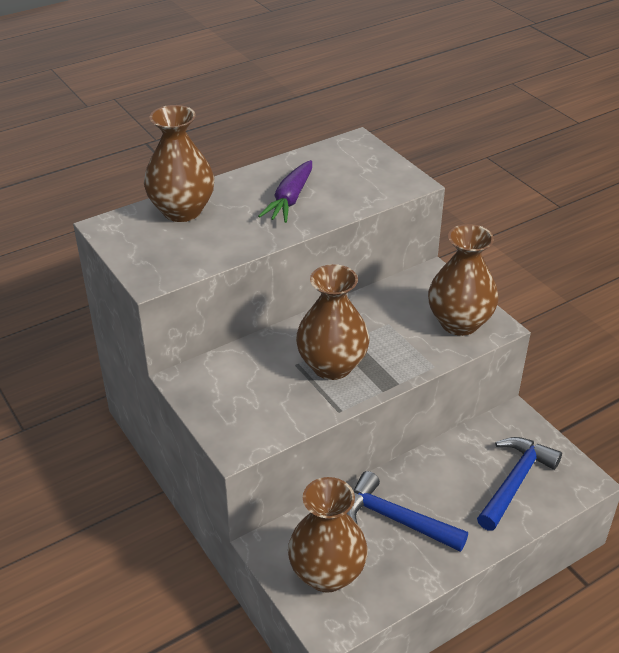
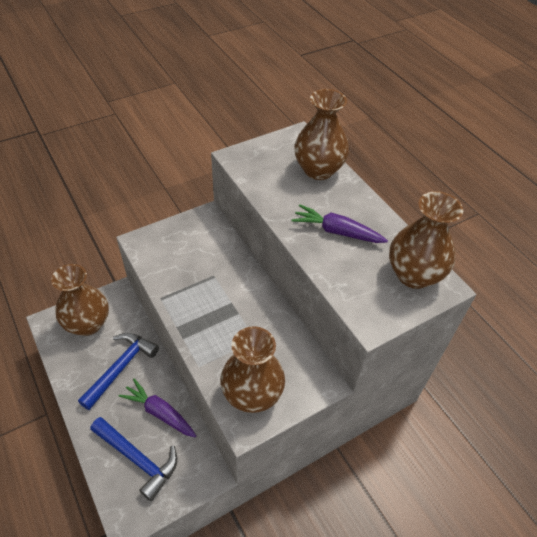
camera: 90 degrees right, 10 degrees up
(332, 366) = (208, 297): brown vase -> brown vase (413, 275)
(452, 469) = (160, 412): none -> purple carrot

